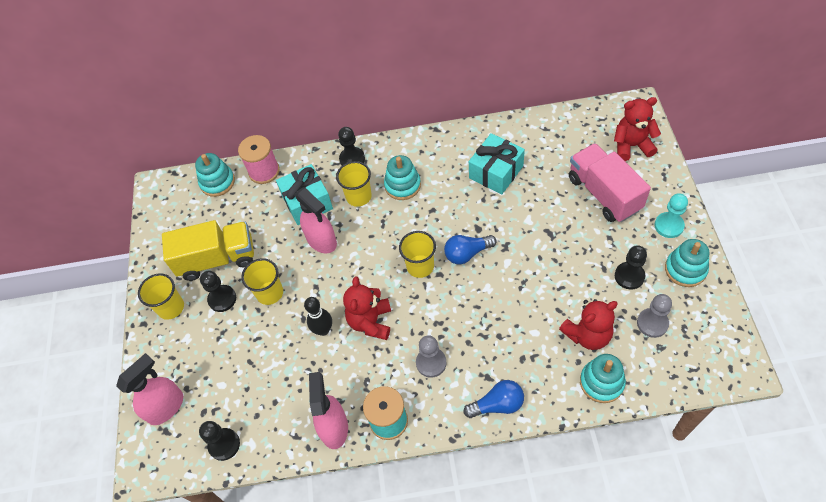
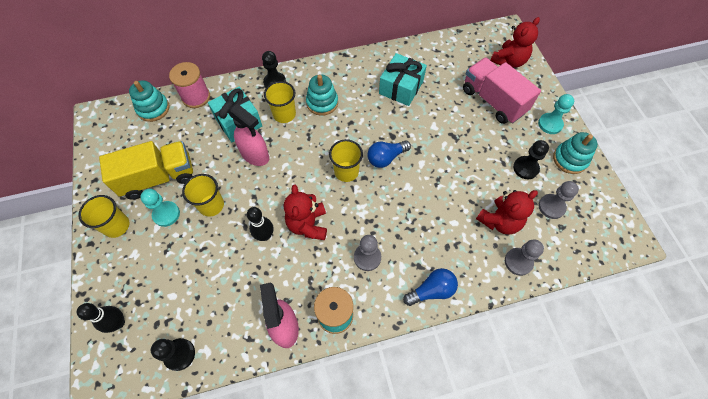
camera: 15 degrees left, 5 degrees up
(166, 407) = (118, 323): pink spray bottle -> black bowling pin
(222, 299) = (166, 214): black pawn -> turquoise pawn
(601, 382) = (518, 262): turquoise stacking toy -> grey pawn
(631, 146) = (509, 61): red teddy bear -> red teddy bear turned 150 degrees clockwise

